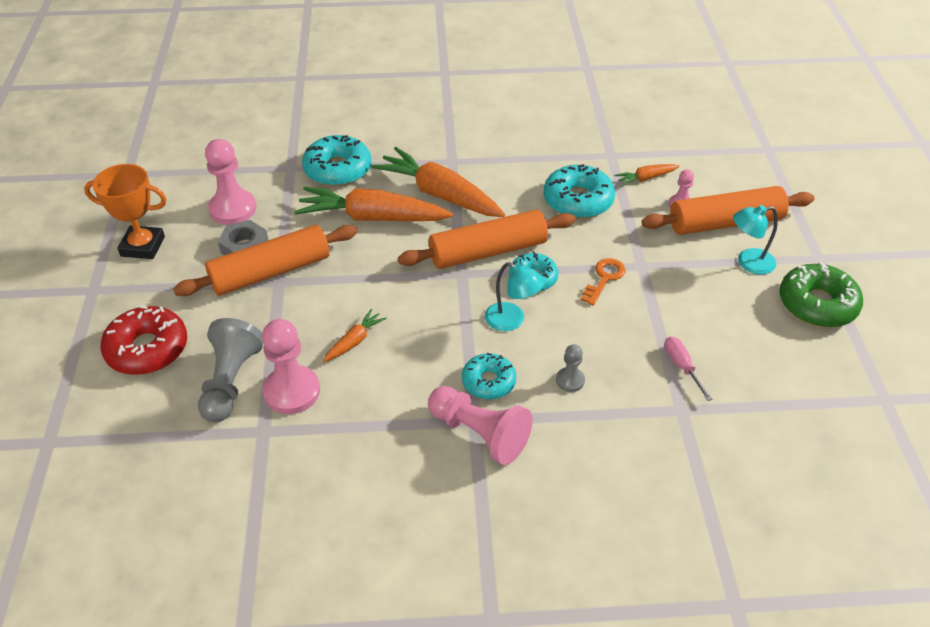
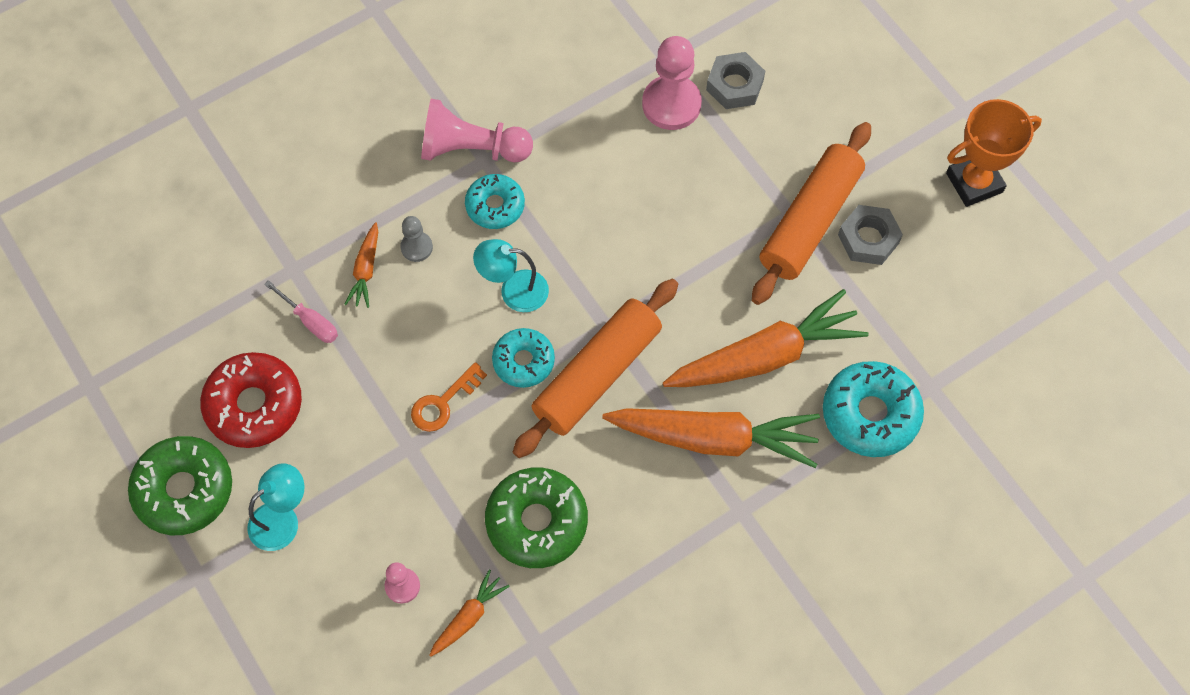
camera: 150 degrees right, 20 degrees up
(147, 349) = (842, 77): red donut -> red donut (254, 405)
(230, 382) = (734, 85): grey pawn -> grey nut
(233, 209) = (933, 283): pink pawn -> none
(355, 341) = (656, 185): orange carrot -> orange carrot (366, 270)
(578, 200) = (537, 522): turquoise donut -> green donut
(604, 278) = (443, 403): orange key -> orange key turned 45 degrees clockwise
(725, 223) = (332, 580): orange rolling pin -> none

